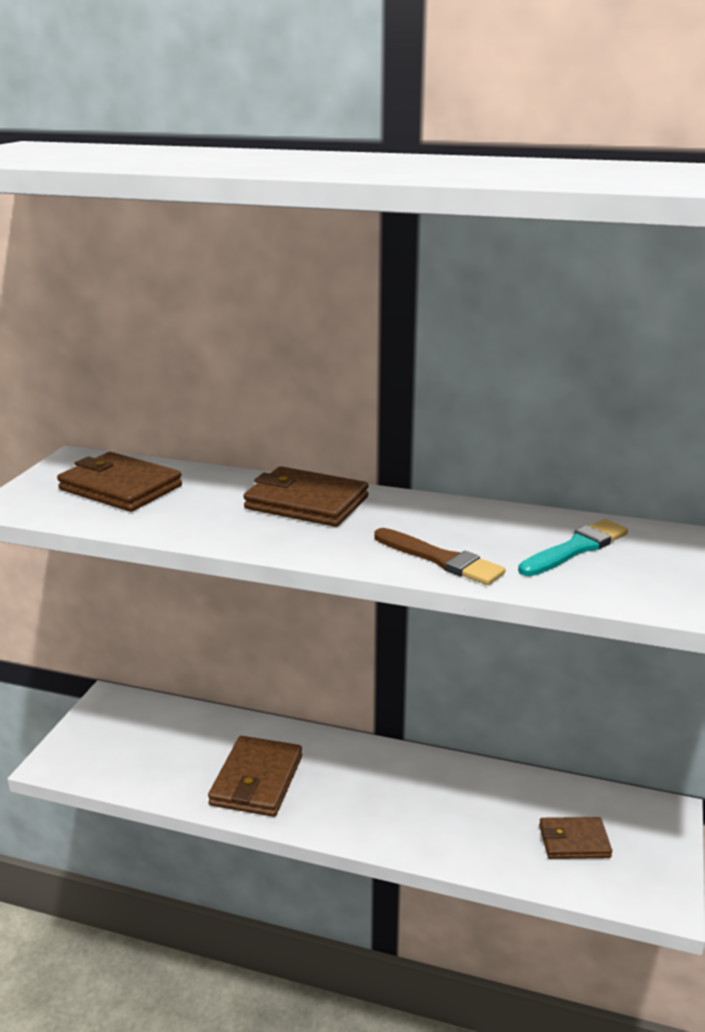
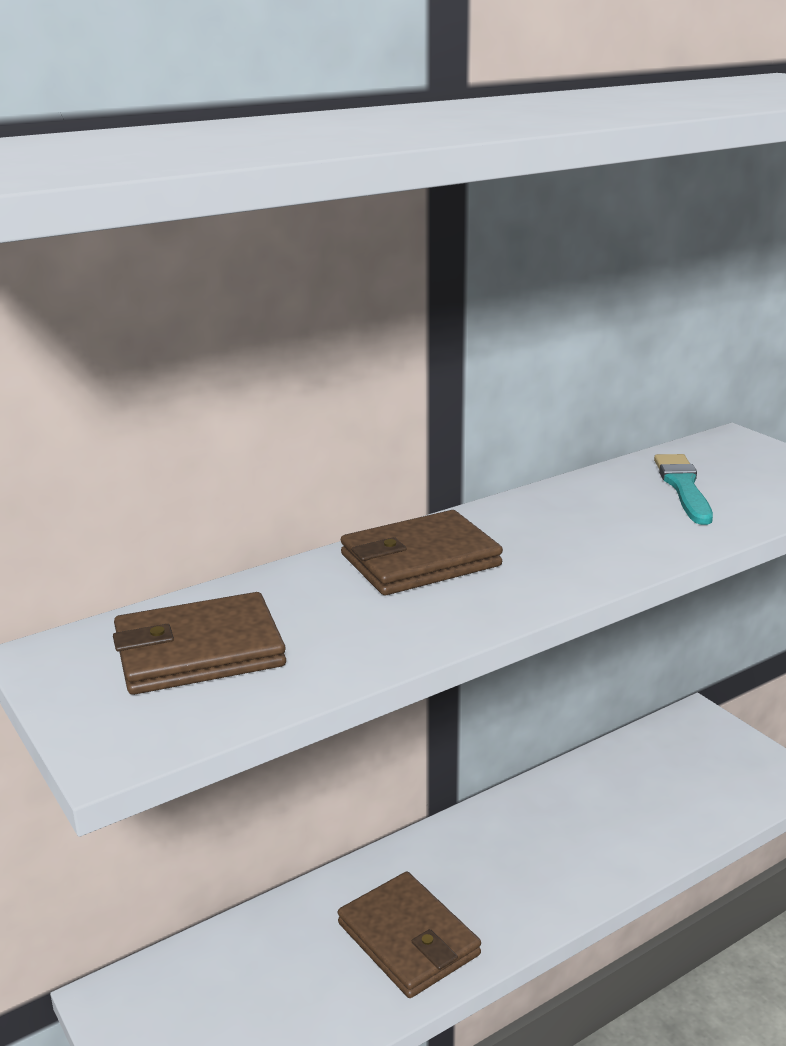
camera: 50 degrees left, 0 degrees up
(440, 559) = (635, 545): brown brush -> none
(574, 841) = (688, 782): brown wallet -> none

